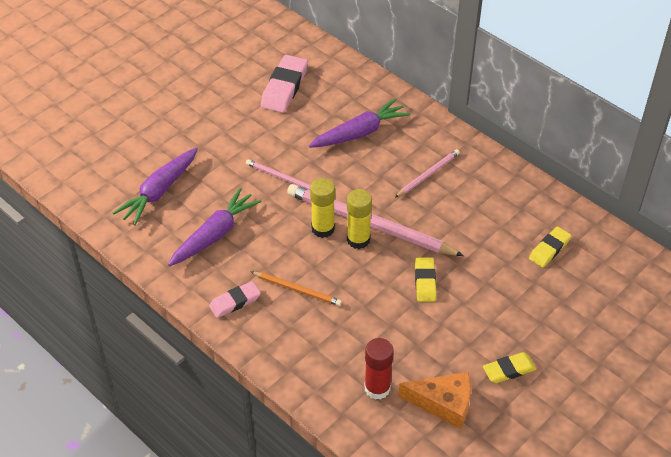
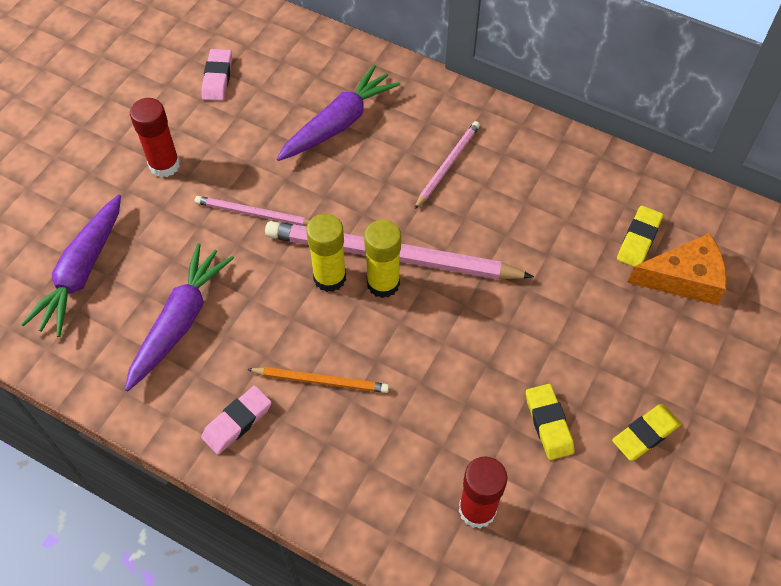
camera: 15 degrees left, 10 degrees up
(232, 136) = (164, 165): none -> red glue stick
(284, 87) = (217, 78): pink eraser -> pink eraser, size x0.61
(425, 282) = (492, 326): yellow eraser -> yellow eraser (548, 423)
(443, 403) = (575, 509): orange cheese -> orange cheese (683, 278)

